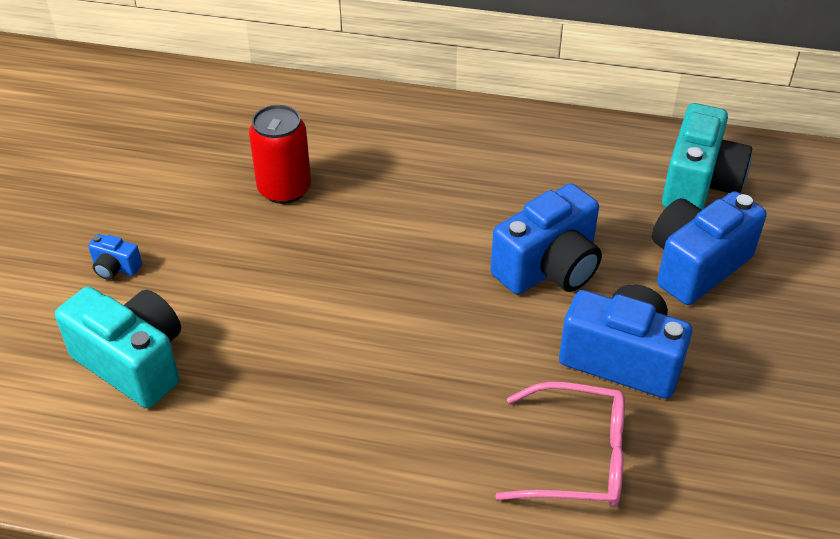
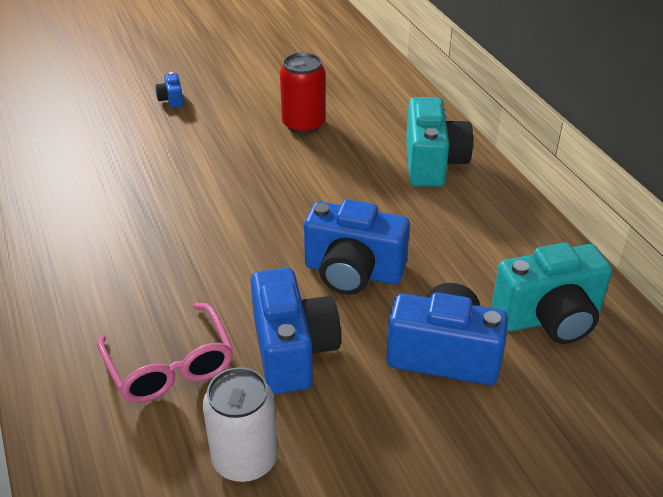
camera: 55 degrees right, 5 degrees down
(133, 363) = (102, 141): turquoise camera -> turquoise camera (433, 163)
(732, 453) = (245, 459): none -> white can

